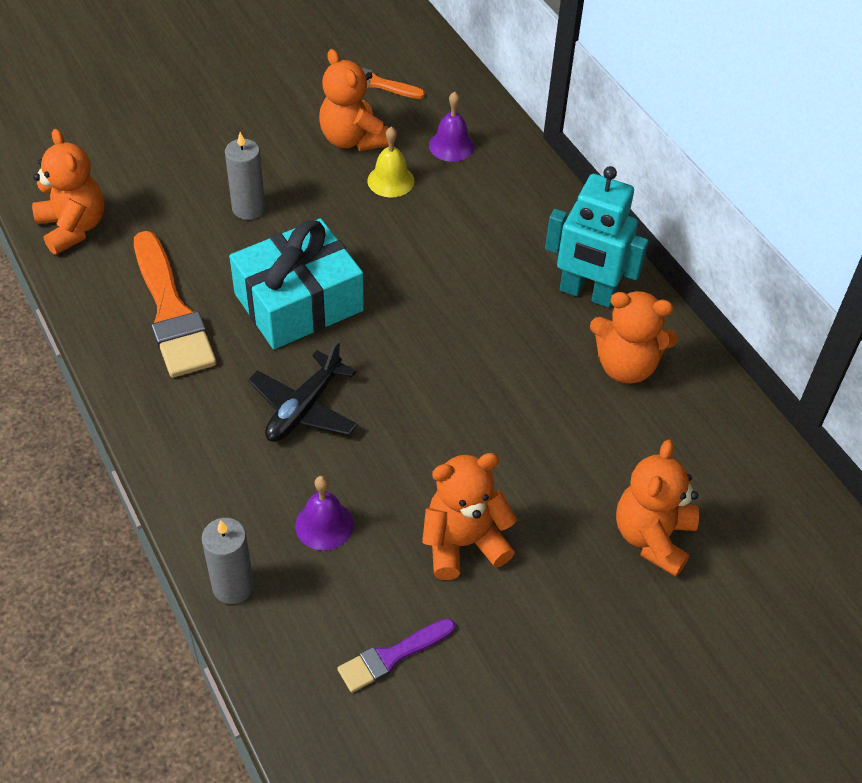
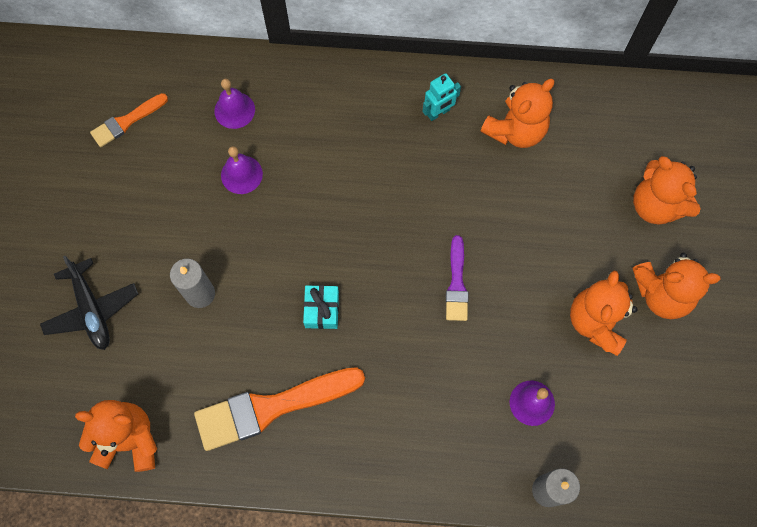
camera: 55 degrees left, 20 degrees up
(171, 311) = (271, 407): orange brush -> orange brush turned 150 degrees clockwise
(298, 302) = (321, 310): turquoise gift -> turquoise gift, size x0.44
(304, 408) = (424, 361): black plane -> black plane (92, 309)
(353, 139) = (177, 175): orange teddy bear -> orange teddy bear (662, 294)
(390, 180) = (241, 174): yellow bell -> purple bell
(392, 656) = (656, 417): purple brush -> purple brush (456, 284)
(587, 293) = (438, 113): turquoise robot -> turquoise robot, size x0.52

